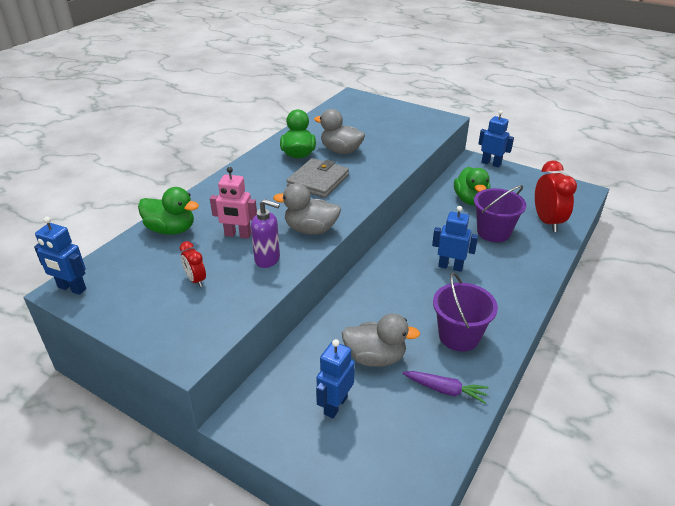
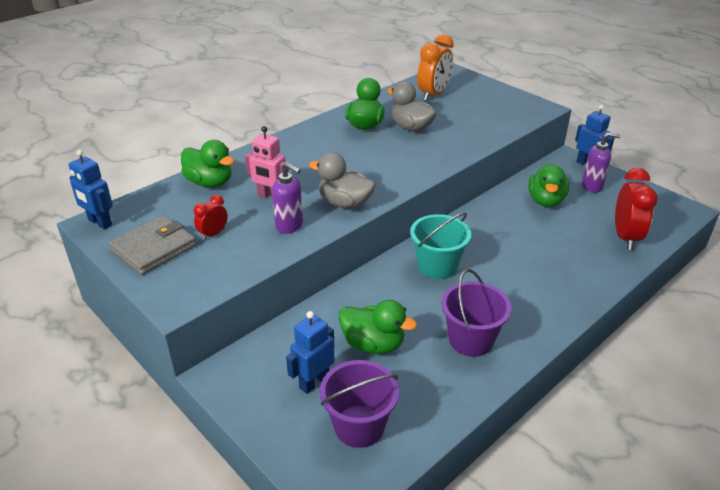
camera: 15 degrees right, 0 degrees up
(196, 280) = (213, 234): red clock -> red clock turned 60 degrees clockwise
(318, 181) = (374, 155): grey wallet -> grey wallet (154, 248)
(347, 118) = (433, 94): none -> orange clock
(375, 357) = (373, 344): grey duck -> green duck
(403, 274) = (437, 266): none -> turquoise bucket
(445, 390) = (432, 390): purple carrot -> none
(450, 266) = (492, 267): blue robot -> none
(493, 232) = (557, 239): purple bucket -> purple bucket (359, 426)
(502, 182) = (592, 186): none -> purple soap dispenser

